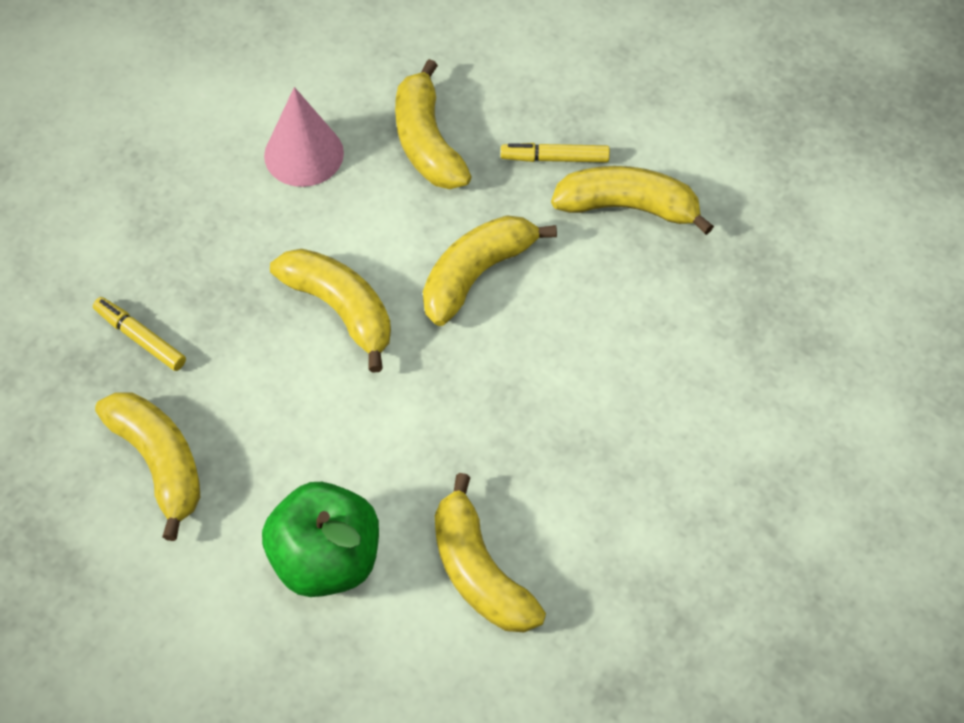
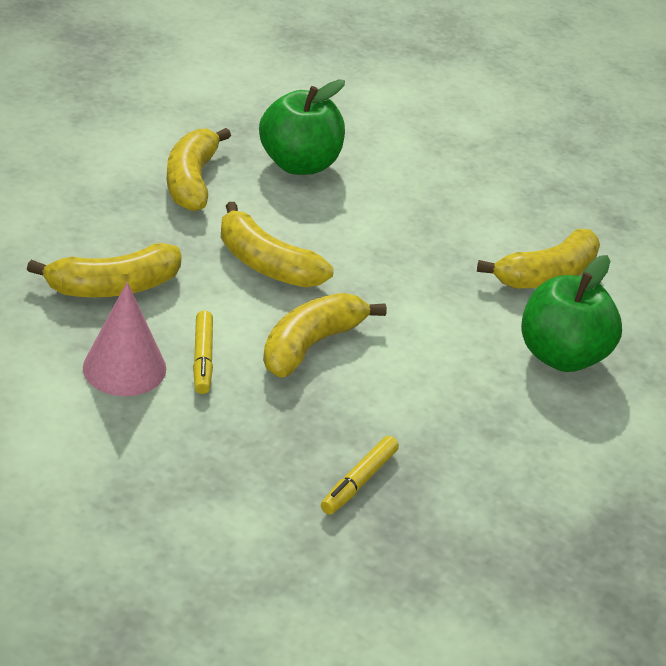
camera: 100 degrees left, 20 degrees down
(159, 463) = (495, 461): yellow banana -> none
(555, 158) = (137, 215): yellow marker -> yellow marker (202, 358)
(683, 316) = (299, 164): none -> green apple

